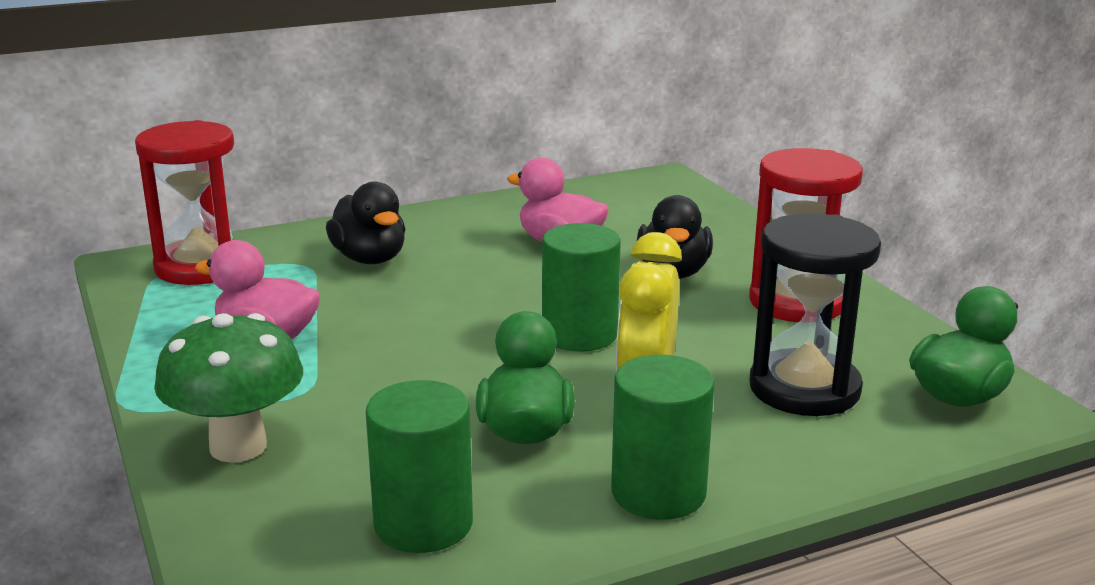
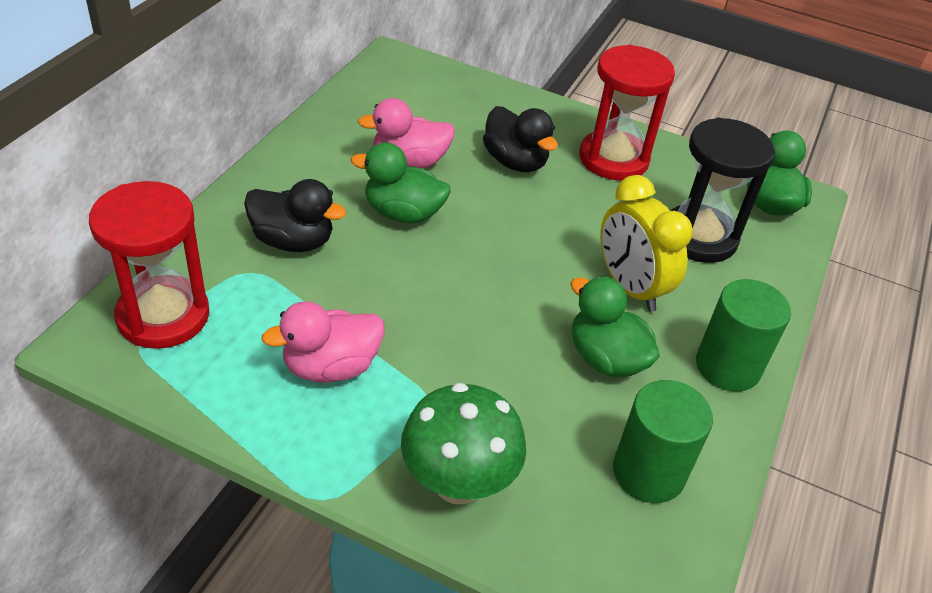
camera: 45 degrees left, 20 degrees up
(495, 272) = (403, 213): none -> green duck
(579, 334) = (531, 252): green cylinder -> none

